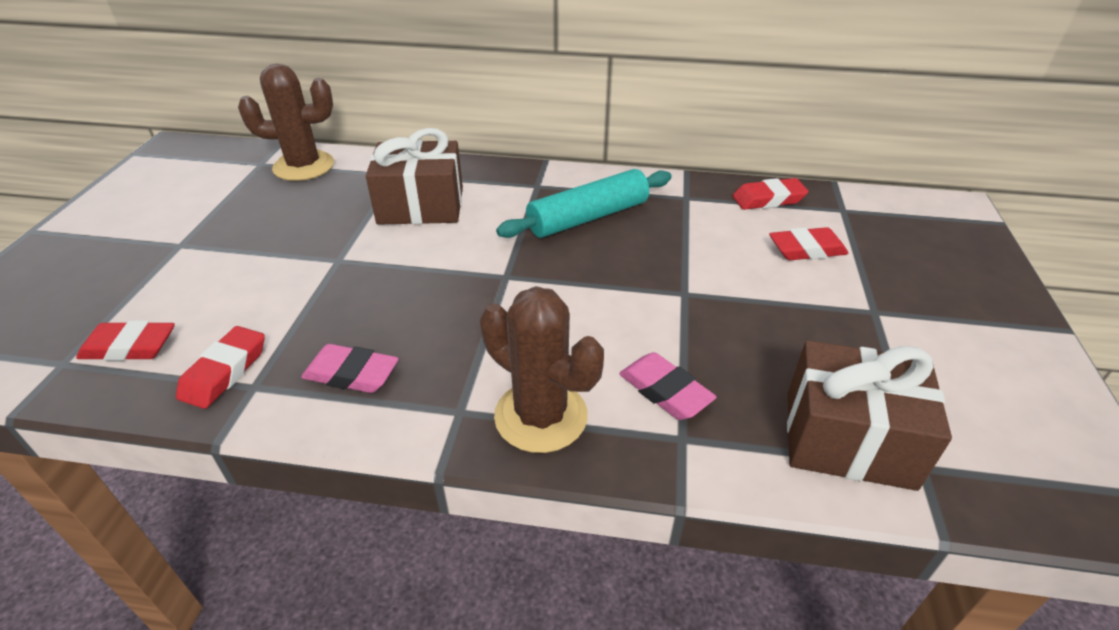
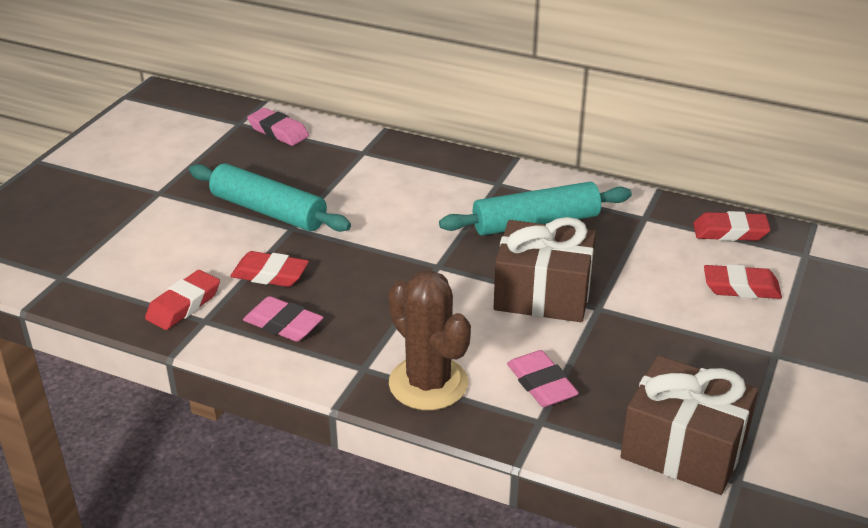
camera: 15 degrees right, 5 degrees down
(130, 347) = (112, 273): red eraser -> red eraser (270, 274)
(304, 166) = (278, 131): brown cactus -> pink eraser
(308, 246) = (268, 211): none -> turquoise rolling pin
(421, 205) = (379, 187): brown gift -> brown gift (543, 294)

